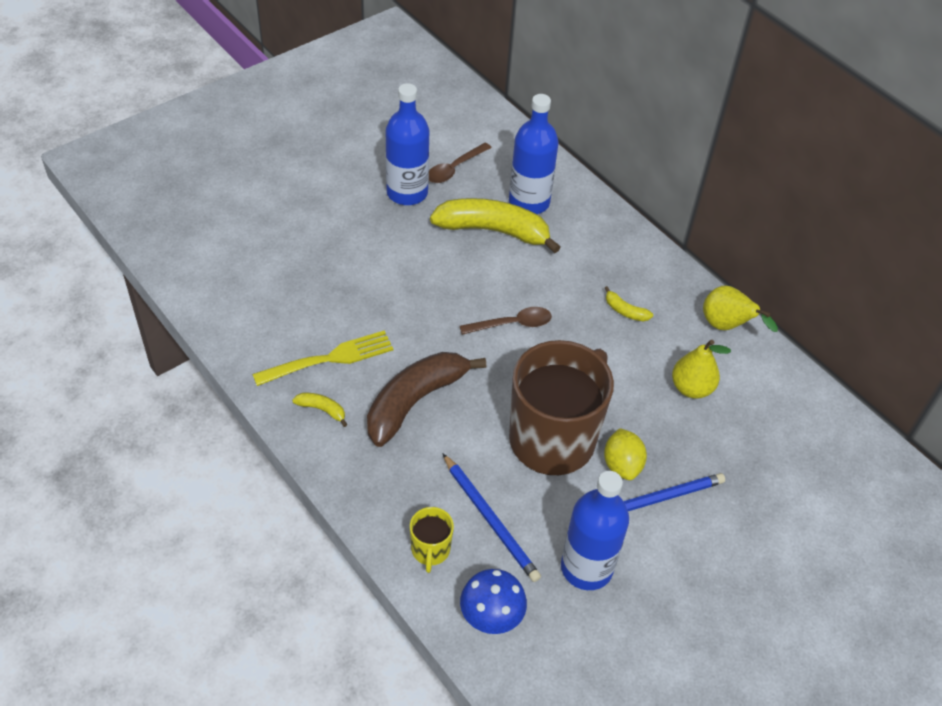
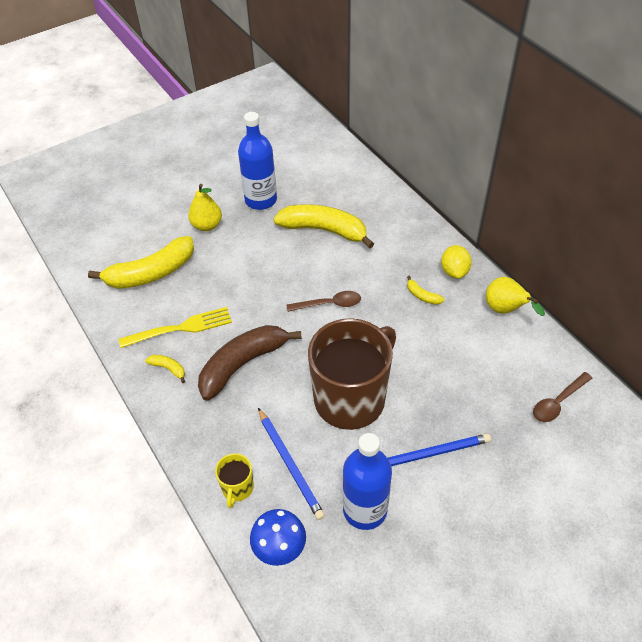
camera: 10 degrees right, 0 degrees up
(280, 290) = (151, 273): none -> yellow banana
(454, 168) = (300, 182): brown spoon -> brown spoon (558, 402)
(529, 202) = (355, 208): blue bottle -> none
(622, 465) = (405, 423): yellow lemon -> yellow lemon (454, 271)
(691, 388) = (471, 360): yellow pear -> yellow pear (207, 225)

